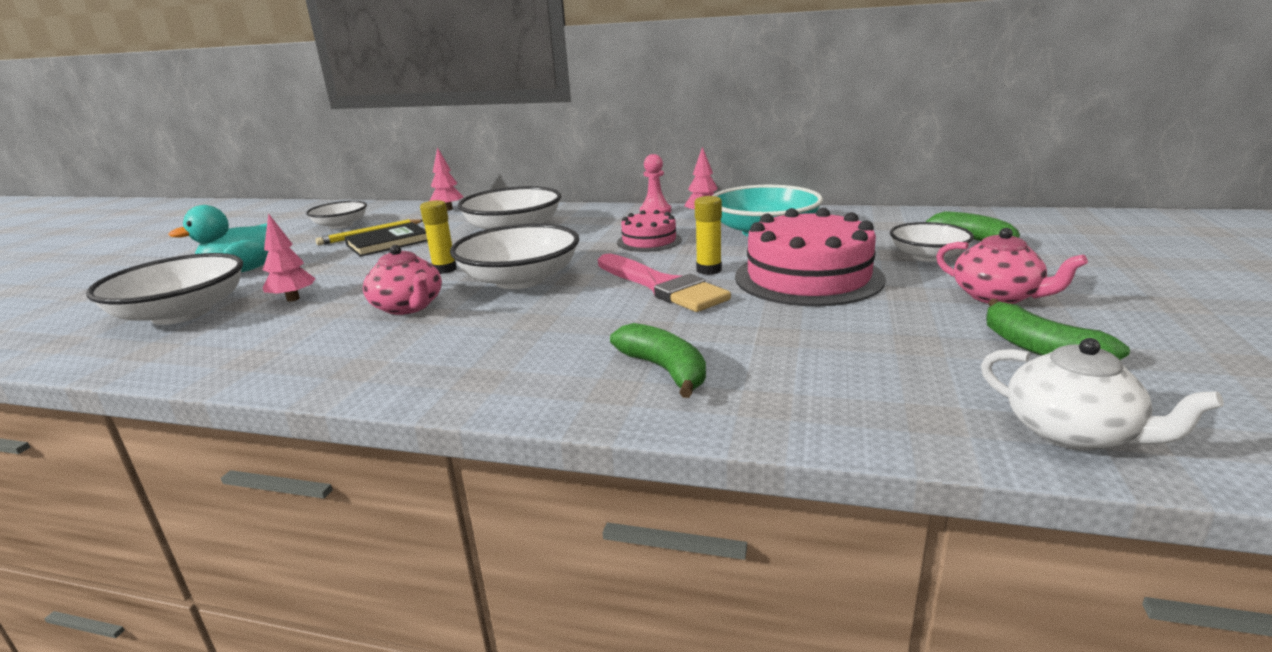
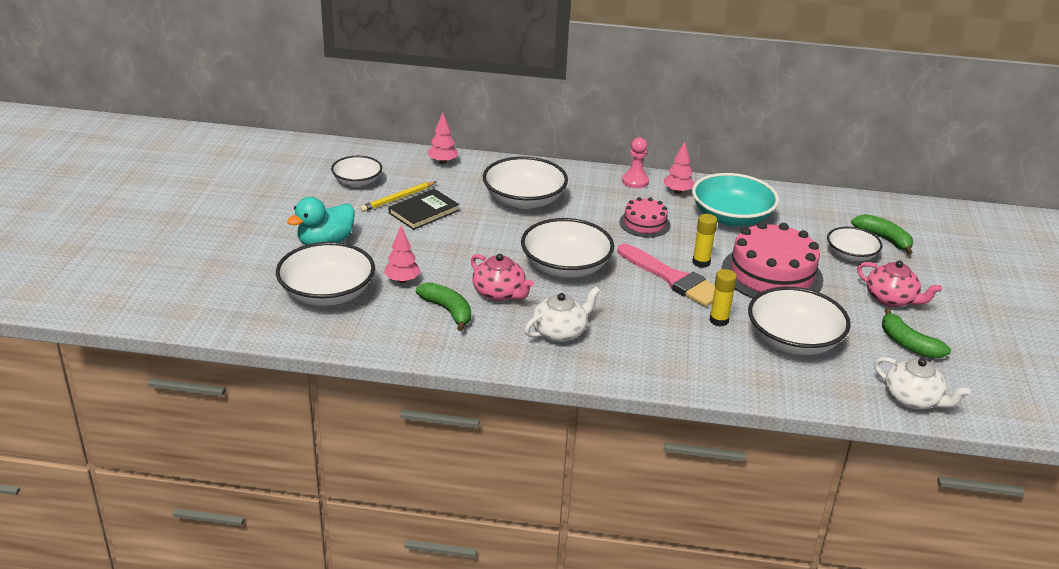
camera: 10 degrees left, 10 degrees up
(444, 269) = (498, 251): yellow glue stick -> yellow glue stick (719, 320)
(457, 346) = (560, 332): none -> white teapot
(664, 370) = (700, 355): green banana -> green banana (448, 311)
(831, 348) = (793, 340): none -> white bowl

